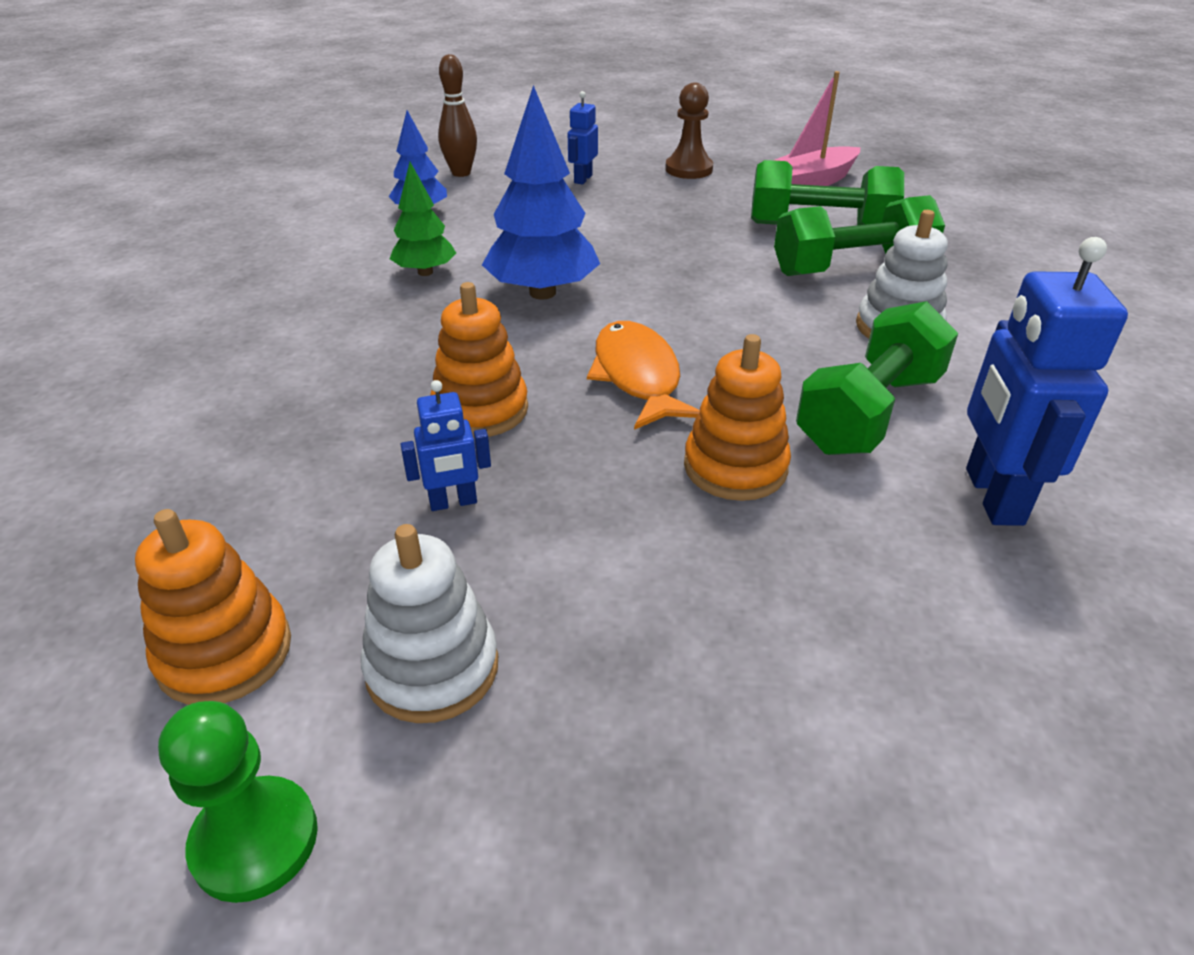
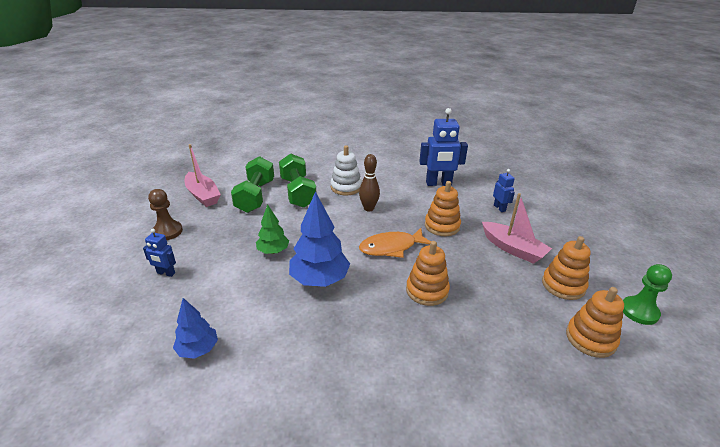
camera: 95 degrees left, 5 degrees down
(425, 272) = (293, 331): green tree -> green tree (273, 251)
(432, 668) = (563, 285): white stacking toy -> orange stacking toy
(453, 502) = (488, 291): blue robot -> blue robot (499, 208)
(461, 173) = (127, 337): brown bowling pin -> brown bowling pin (369, 208)
(621, 596) = (513, 249): none -> pink boat
(869, 412) = (402, 198): green dumbbell -> none

